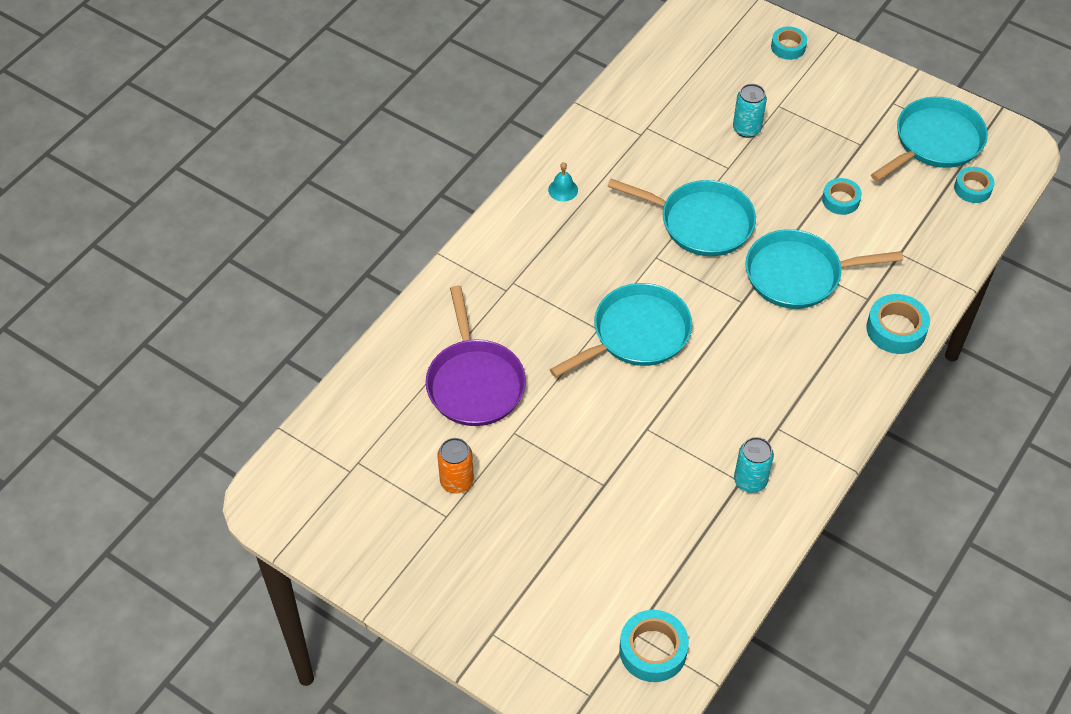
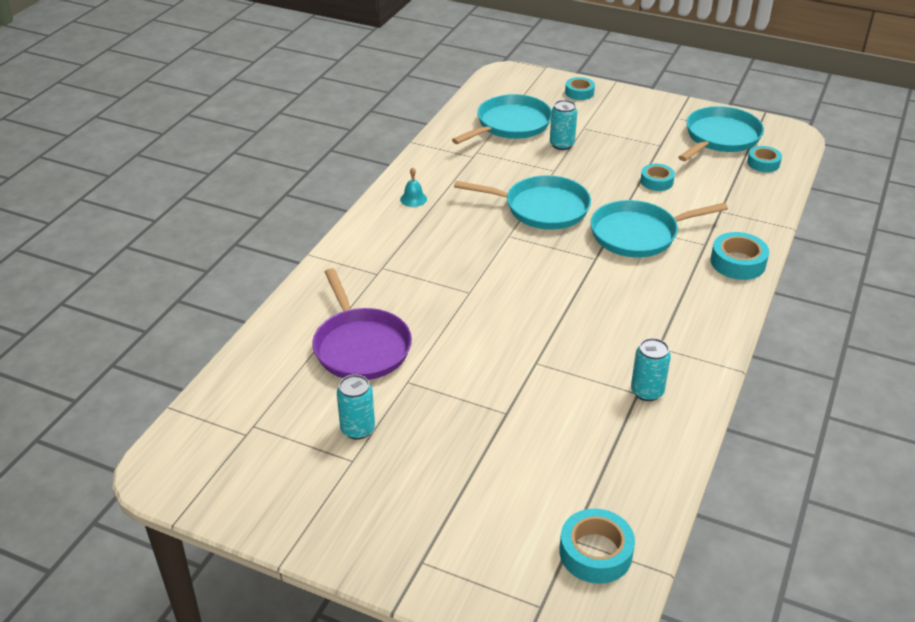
camera: 10 degrees left, 15 degrees down
(457, 481) = (357, 429): orange can -> turquoise can
(636, 334) = (506, 292): turquoise pan -> turquoise pan (510, 124)

